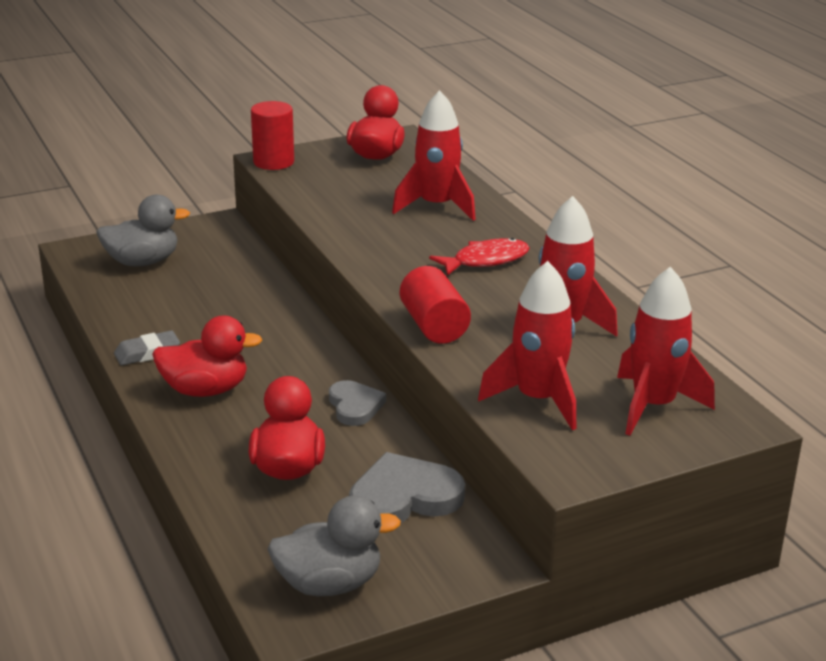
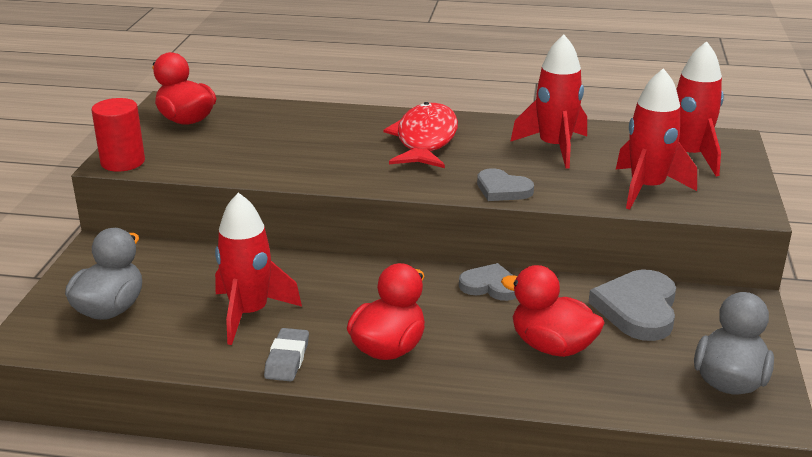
camera: 55 degrees left, 0 degrees up
(434, 326) = (502, 189): red cylinder -> grey heart
(436, 206) = (313, 128): red rocket -> red rocket (249, 313)
(486, 260) = (425, 140): red fish -> red fish, size x1.51

